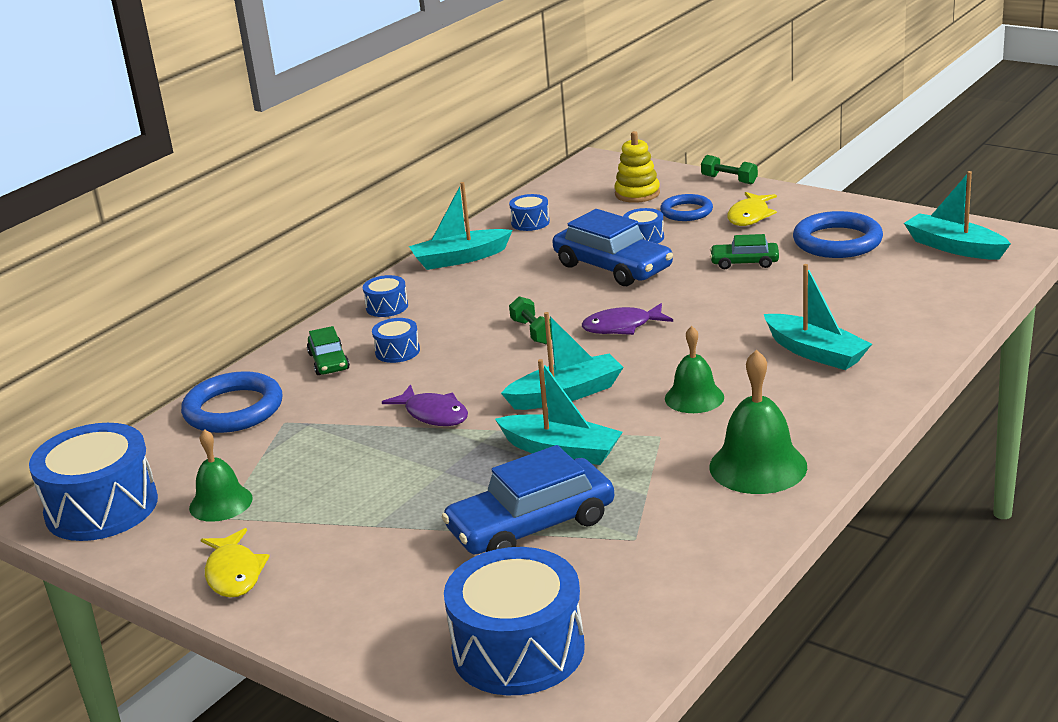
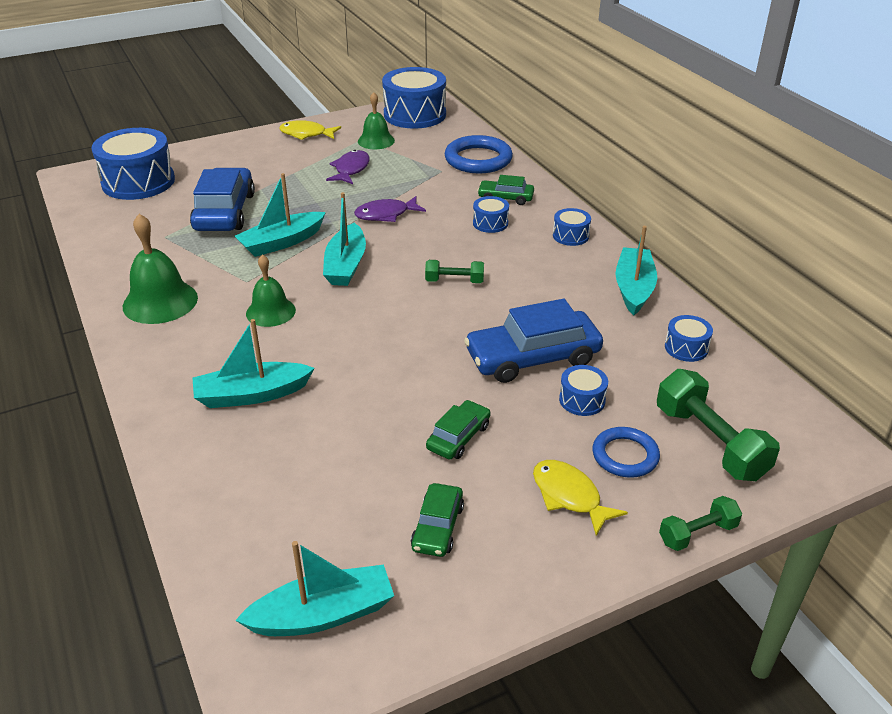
camera: 115 degrees right, 10 degrees up
(622, 327) = (414, 321): purple fish -> purple fish (351, 169)
(637, 194) = (710, 442): yellow stacking toy -> green dumbbell
(837, 241) = (437, 527): blue ring -> green car

